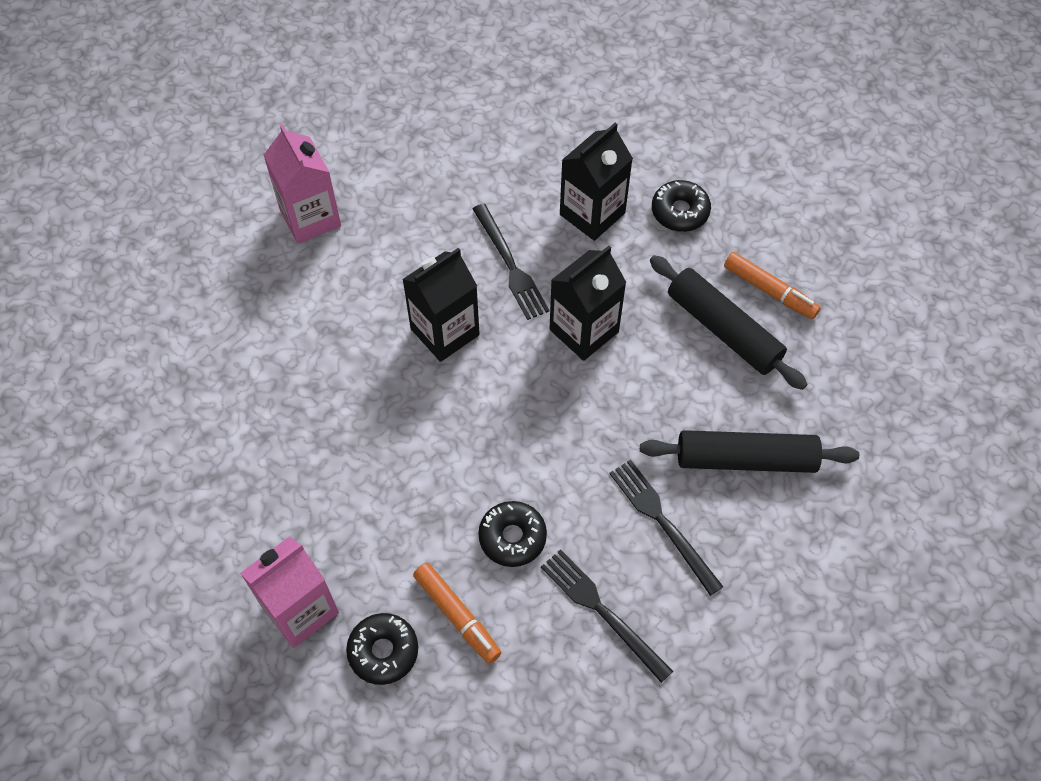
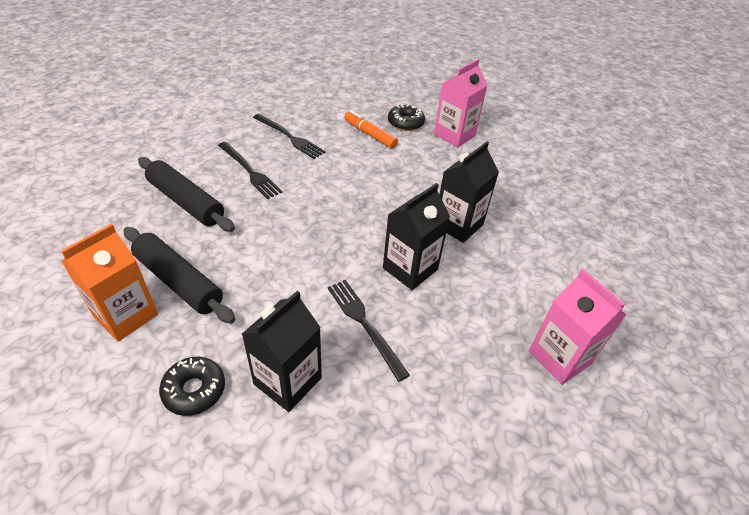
camera: 170 degrees right, 15 degrees down
(512, 537) = (343, 163): black donut -> none
(584, 331) = (298, 275): black carton -> black carton (458, 225)
(745, 459) = (186, 202): black rolling pin -> black rolling pin turned 45 degrees clockwise
(769, 290) = (126, 315): orange marker -> orange carton

